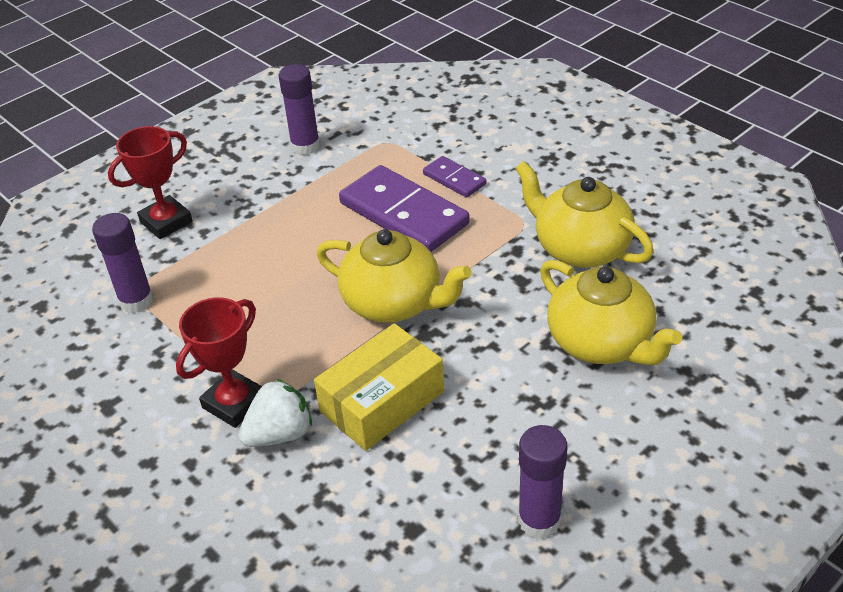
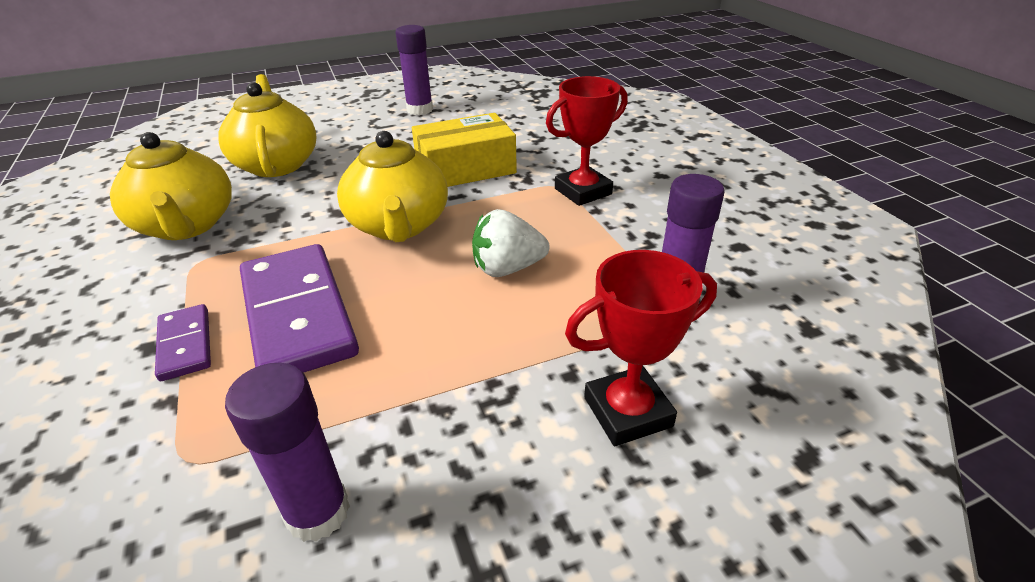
camera: 160 degrees left, 5 degrees down
(280, 434) = (553, 168): white strawberry -> white strawberry (507, 268)
(394, 303) = (399, 226): yellow teapot -> yellow teapot turned 150 degrees counterclockwise

